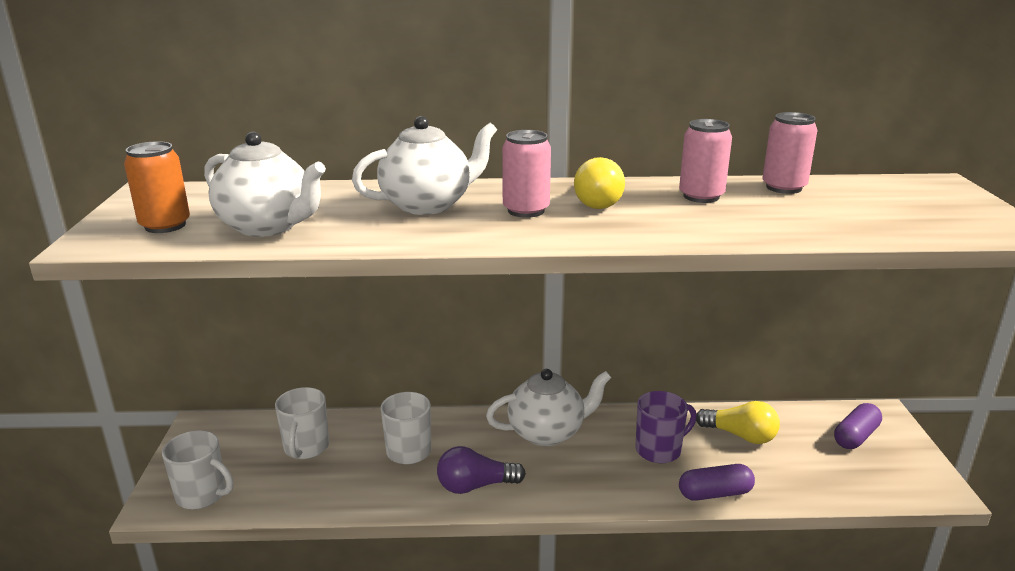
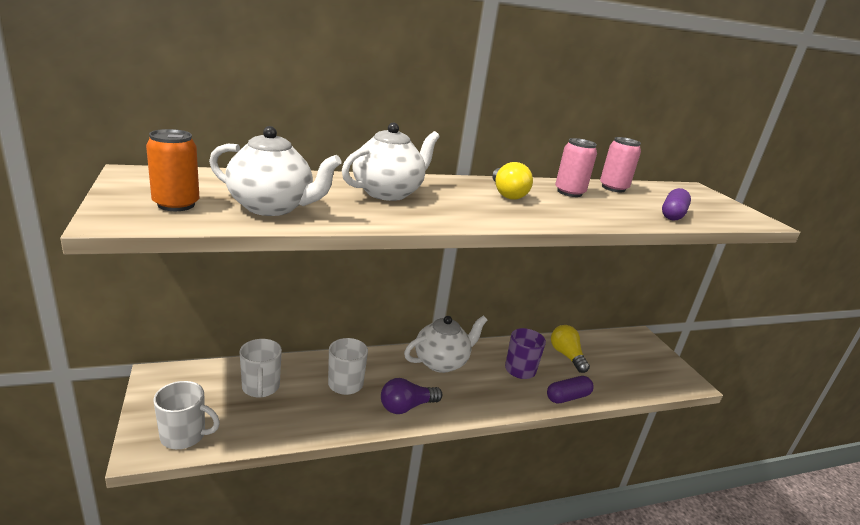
camera: 20 degrees left, 0 degrees up
(526, 210) = (463, 199): pink can -> none
(740, 435) = (566, 356): yellow light bulb -> yellow light bulb turned 120 degrees counterclockwise
(855, 436) = (632, 351): purple capsule -> purple capsule (672, 214)

